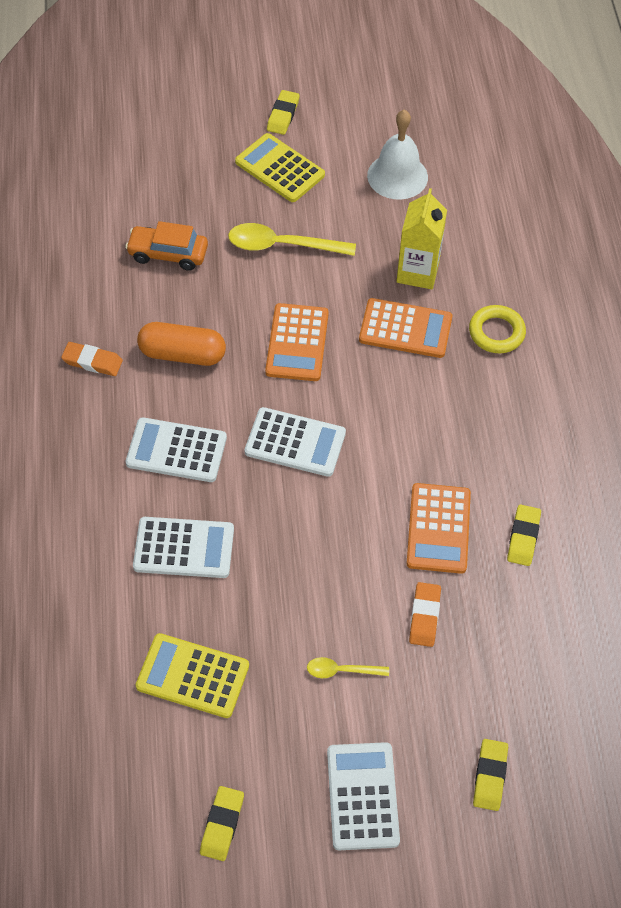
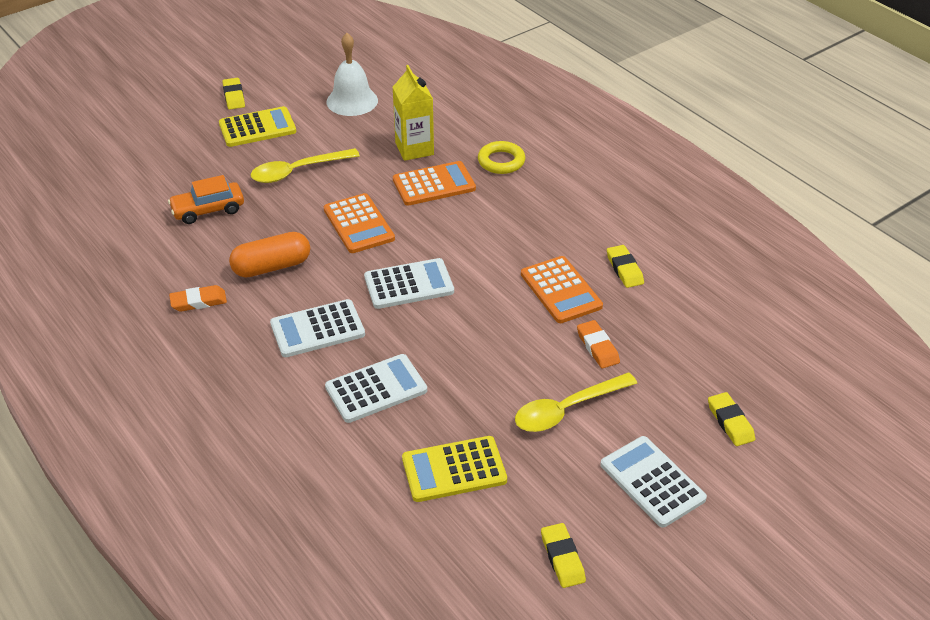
camera: 30 degrees left, 15 degrees down
(279, 169) = (257, 128): yellow calculator -> yellow calculator turned 150 degrees clockwise
(341, 670) = (566, 410): yellow spoon -> yellow spoon, size x1.86

